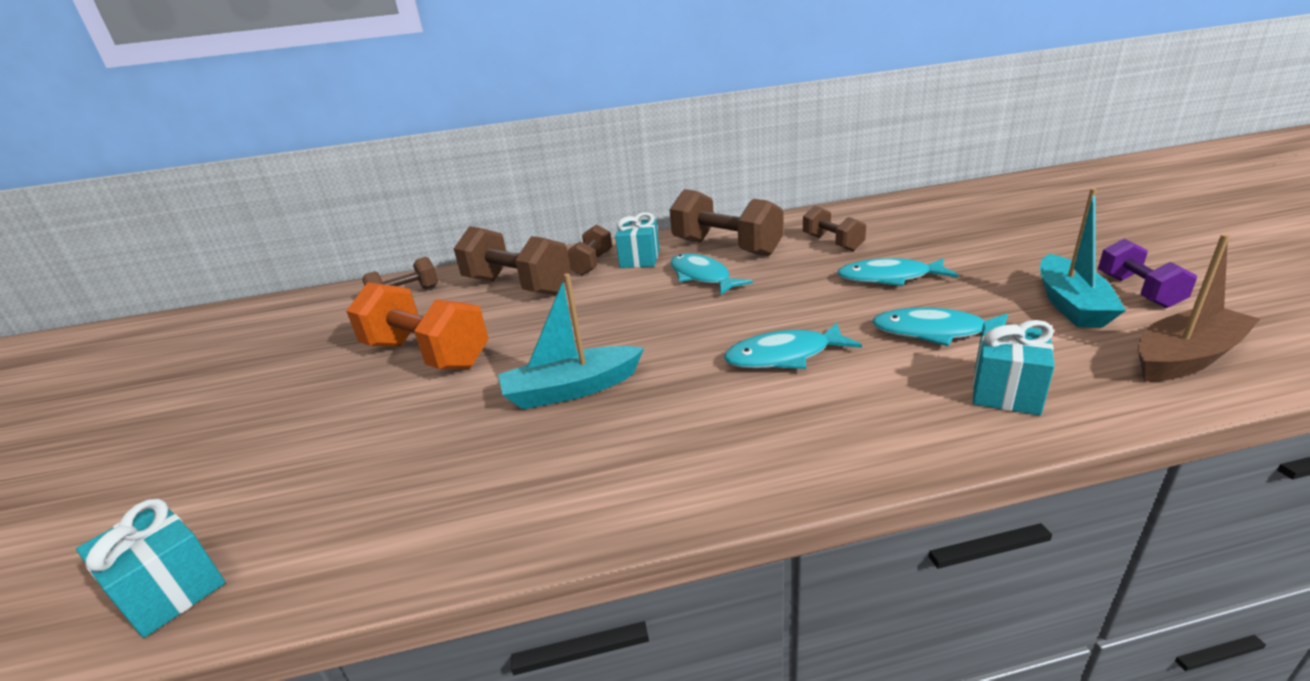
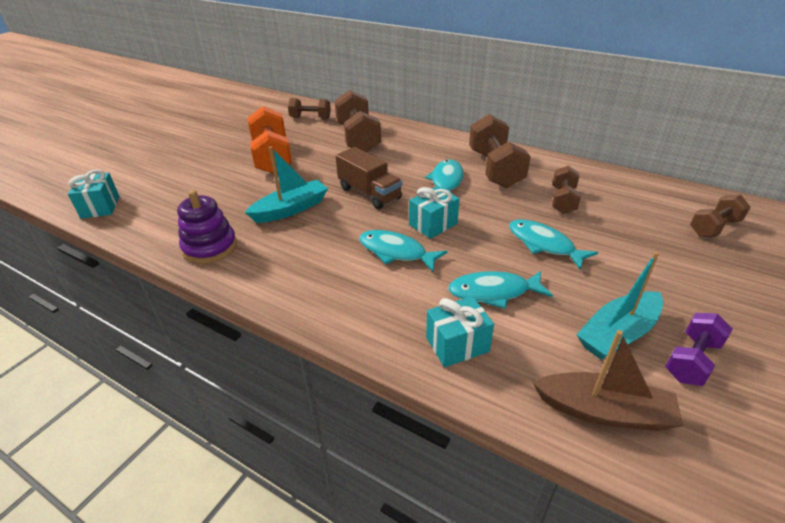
camera: 40 degrees right, 10 degrees up
(533, 499) = (210, 247): none -> purple stacking toy
(571, 389) = (291, 209): turquoise boat -> turquoise boat turned 120 degrees clockwise
(591, 264) = (410, 142): brown dumbbell -> brown dumbbell (714, 227)
(639, 259) = (438, 151): turquoise gift -> turquoise gift (433, 224)
(641, 325) = (369, 193): none -> brown truck
(935, 333) = (494, 292): turquoise fish -> turquoise fish turned 60 degrees counterclockwise

